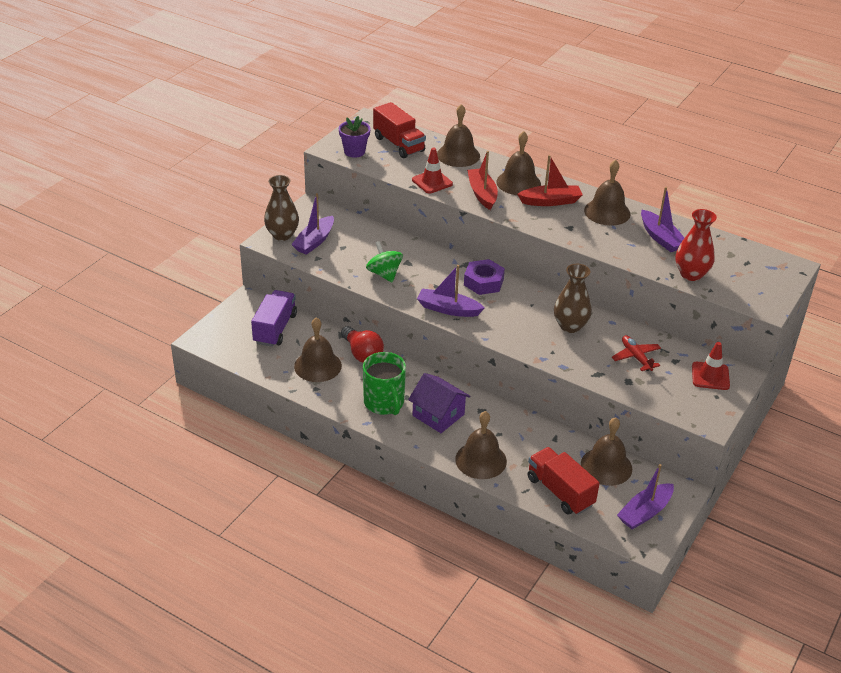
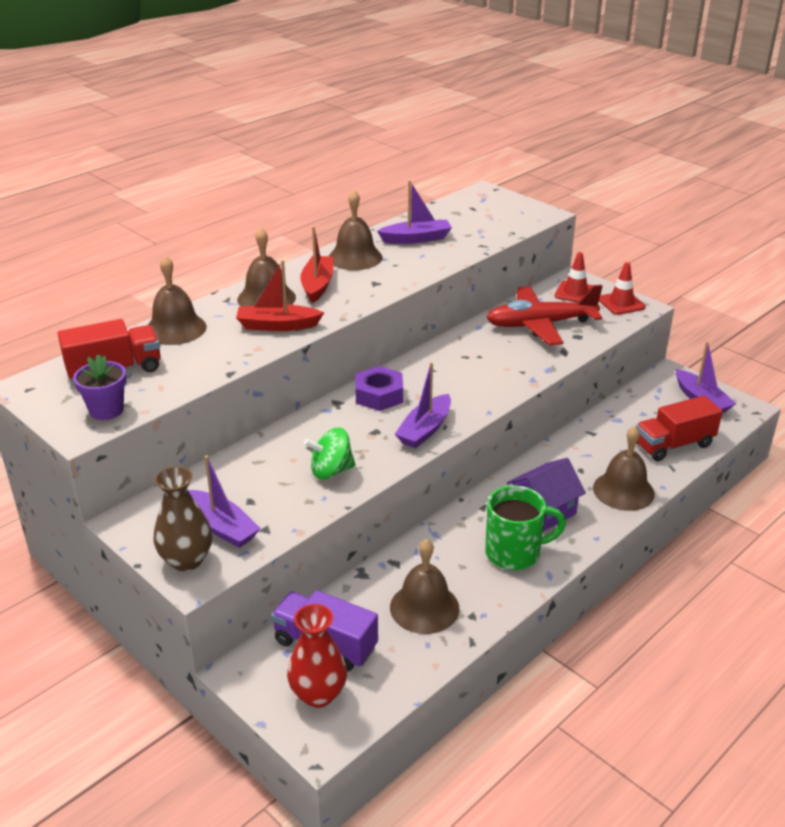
camera: 75 degrees left, 5 degrees down
(362, 354) = (410, 559): red light bulb -> none
(432, 182) = (228, 357): red traffic cone -> red traffic cone (621, 303)
(570, 326) = (480, 352): brown vase -> none
(606, 466) = (636, 409): brown bell -> none
(636, 357) = (540, 325): red plane -> red plane, size x1.97
(691, 274) = (484, 236): red vase -> red vase (318, 694)

